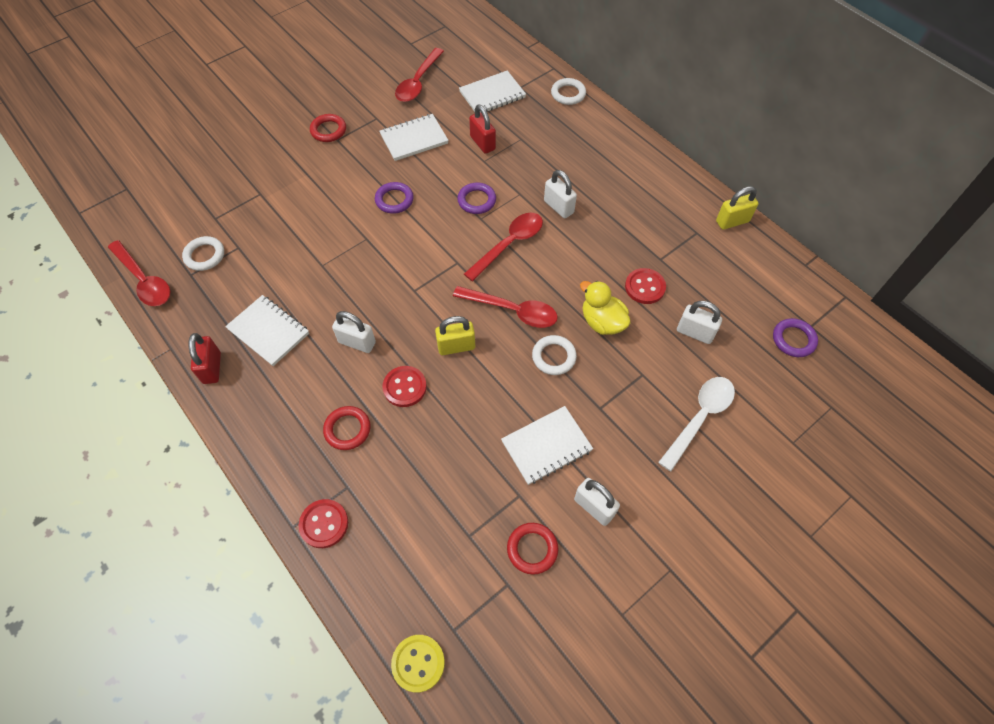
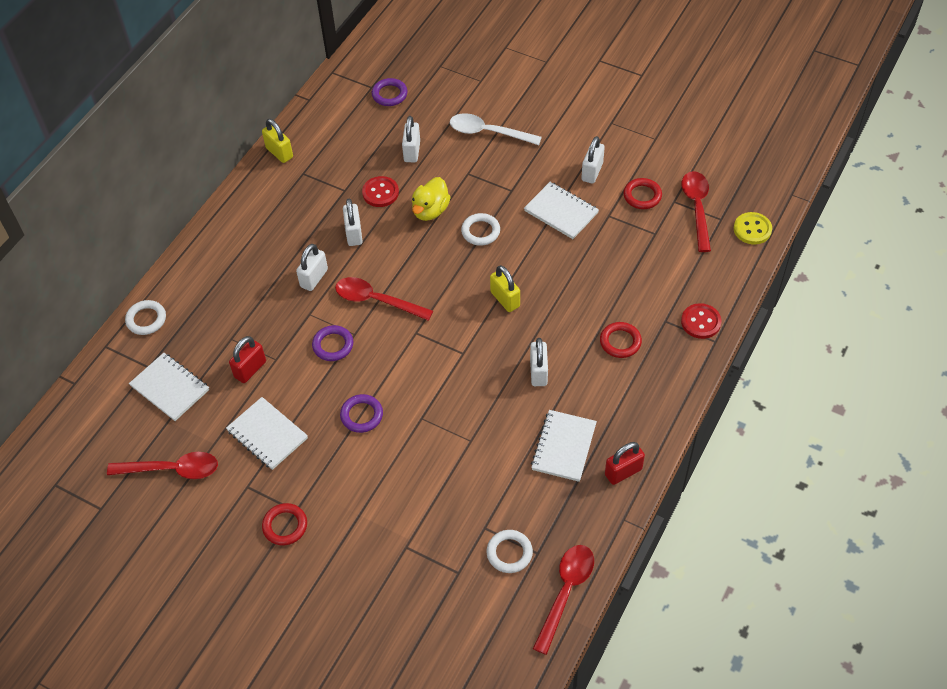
camera: 110 degrees left, 5 degrees down
(404, 387) = (562, 319): red button -> none
(512, 310) = (449, 273): red spoon -> red spoon (697, 208)
(599, 250) = (354, 234): none -> white padlock

